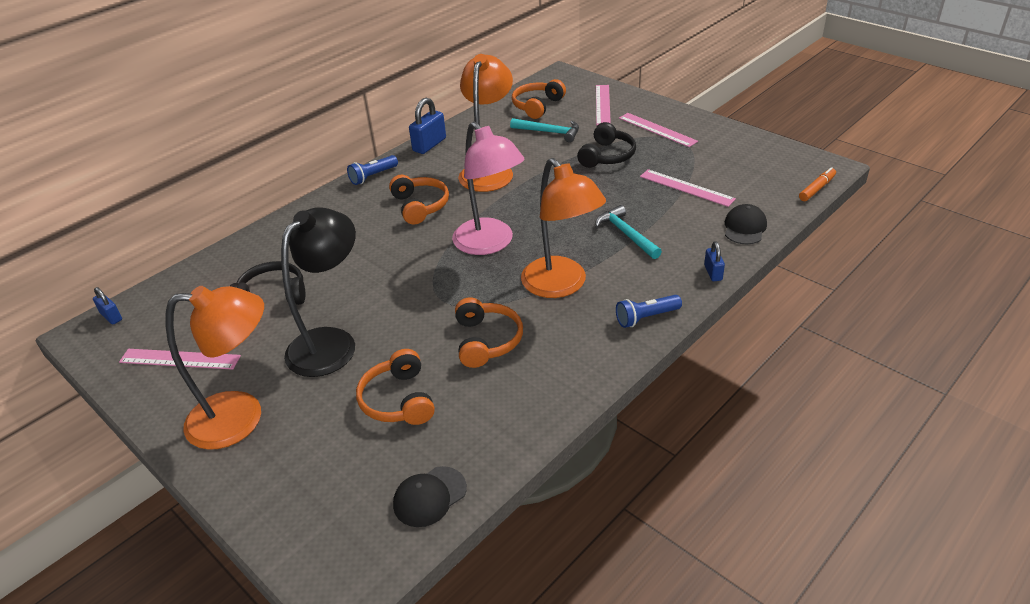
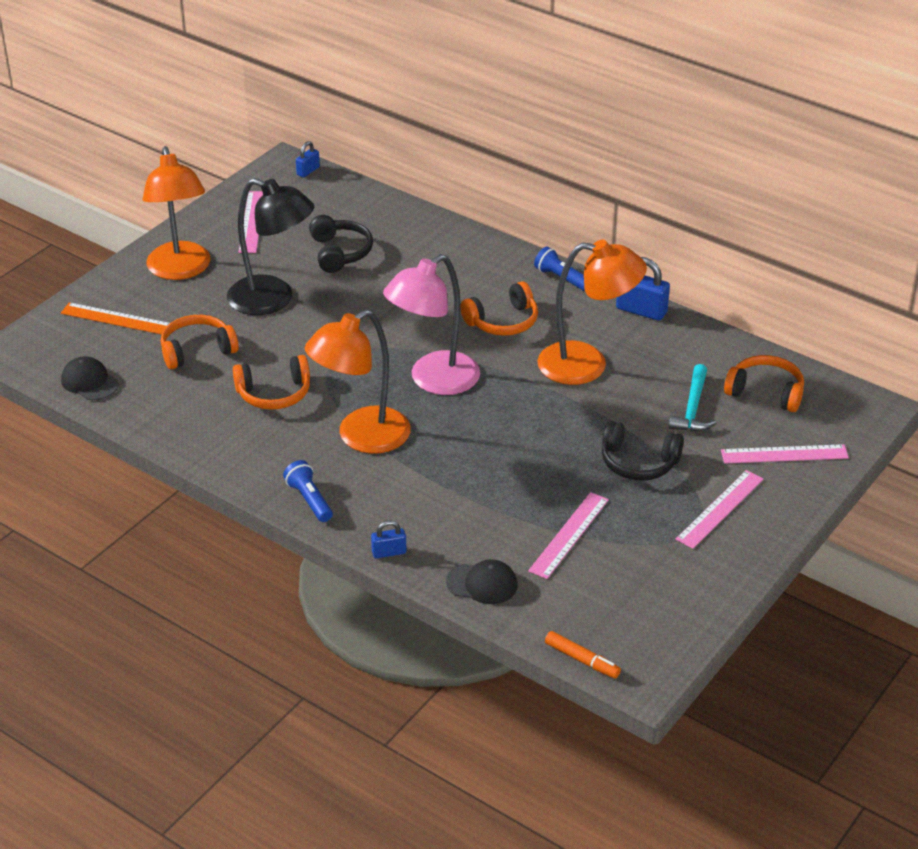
camera: 80 degrees right, 0 degrees up
(313, 475) = (116, 319): none -> orange ruler
(626, 234) = (460, 483): turquoise hammer -> none

